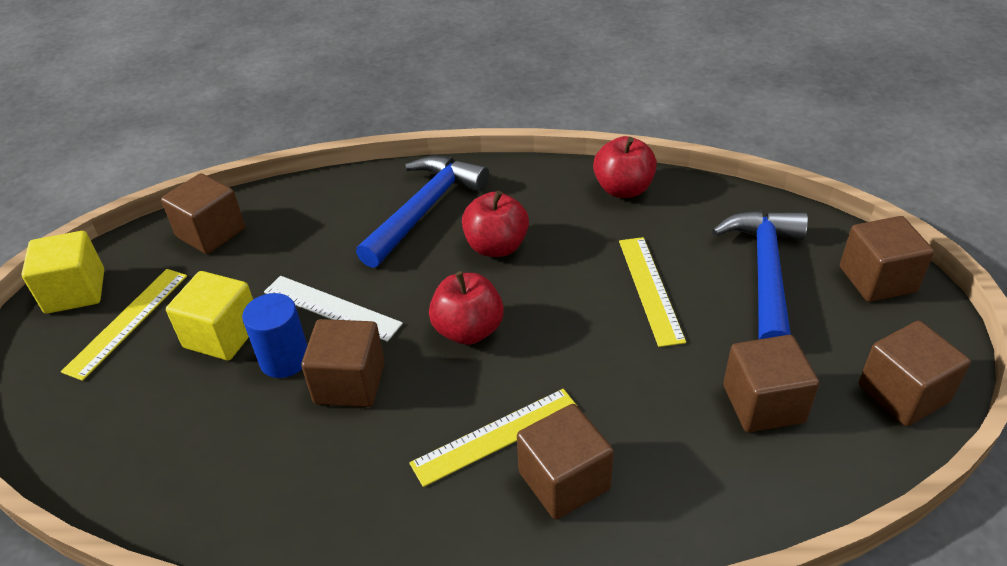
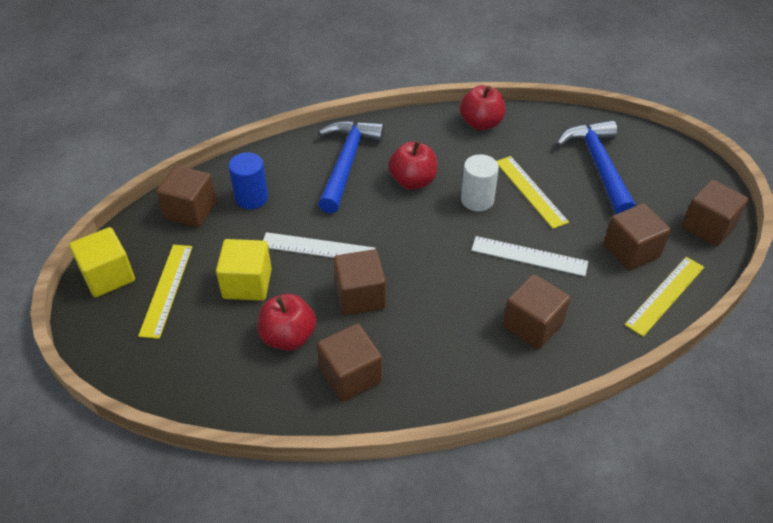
camera: 20 degrees left, 5 degrees up
(284, 359) = (304, 290): blue cylinder -> blue cylinder (251, 198)
(468, 330) = (423, 243): red apple -> red apple (288, 337)
(496, 436) = (477, 308): yellow ruler -> yellow ruler (665, 295)
(569, 287) = (477, 200): none -> white cylinder
(606, 378) = (529, 256): none -> white ruler
(877, 279) = (667, 157): brown cube -> brown cube (350, 376)

